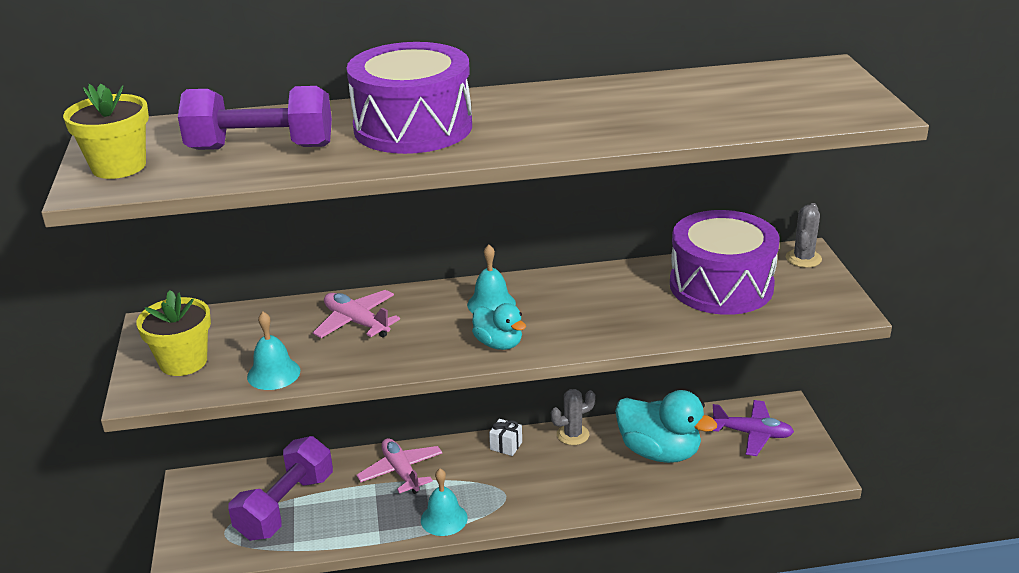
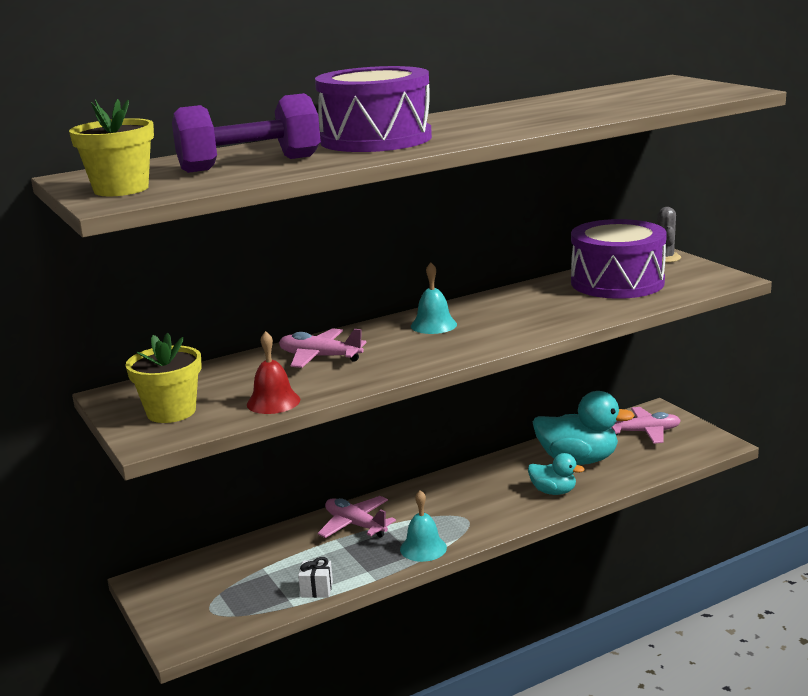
camera: 20 degrees left, 10 degrees down
(273, 373) = (273, 402): turquoise bell -> red bell
(286, 506) = (259, 576): purple dumbbell -> none
(499, 344) = (467, 346): turquoise duck -> turquoise duck (553, 491)
(506, 446) = (439, 485): white gift -> white gift (316, 589)
(573, 435) = (493, 465): grey cactus -> none
(752, 434) = (645, 432): purple plane -> pink plane

